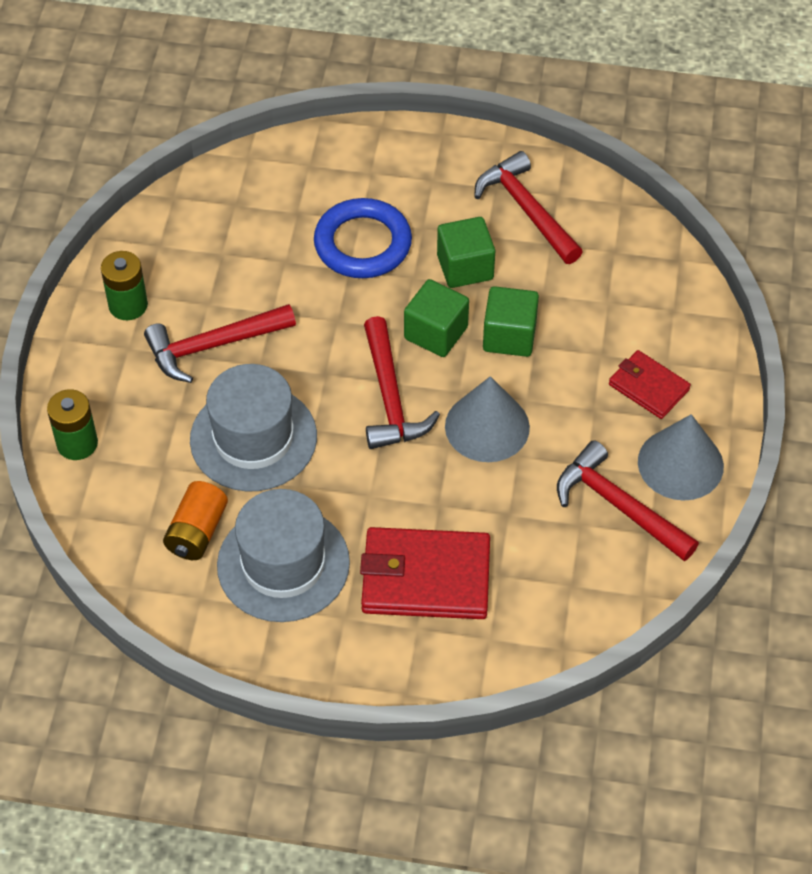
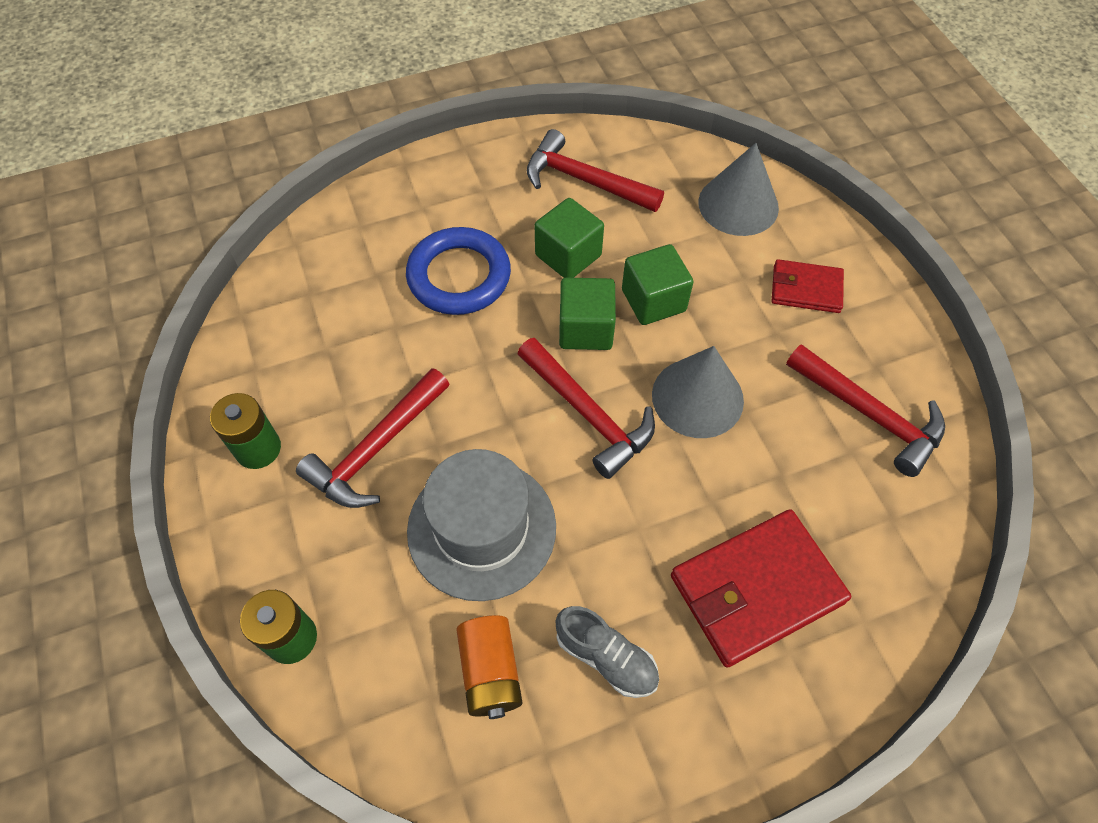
camera: 30 degrees left, 5 degrees up
(283, 564) = (606, 657): grey hat -> grey shoe
(618, 506) = (869, 414): red hammer -> red hammer turned 150 degrees counterclockwise
(680, 464) = (887, 346): grey cone -> grey cone (738, 204)

